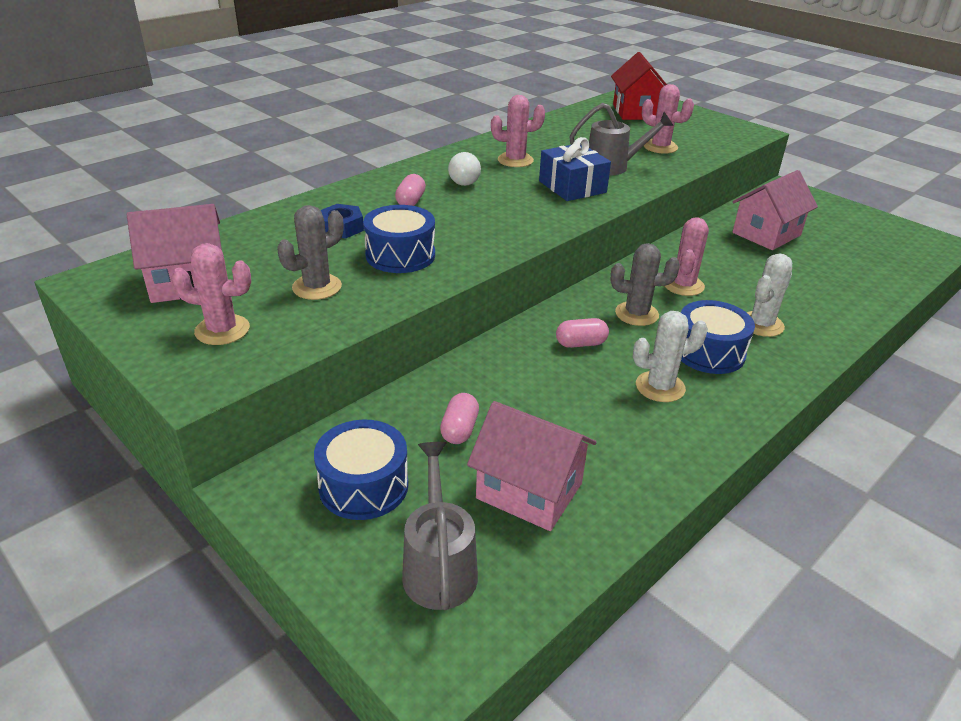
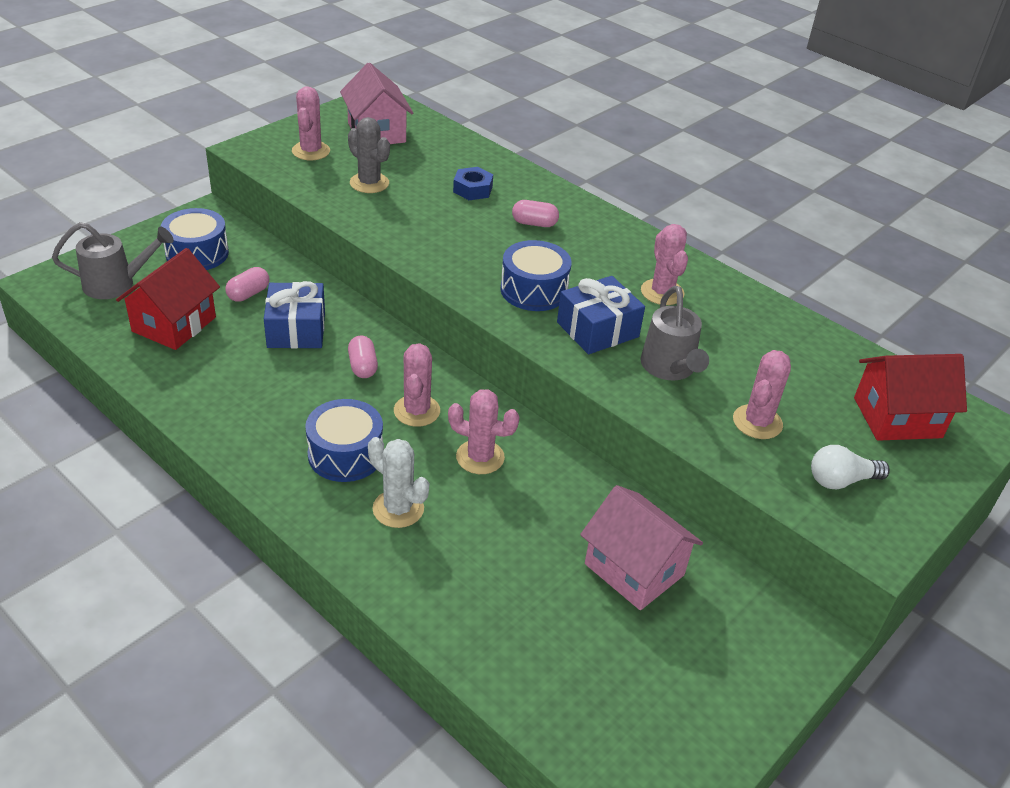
camera: 85 degrees right, 5 degrees up
(400, 255) = (424, 219): blue drum -> blue drum (534, 290)
(459, 430) = (248, 294): pink capsule -> pink capsule turned 60 degrees counterclockwise
(462, 179) = (595, 255): white light bulb -> white light bulb (841, 480)
(526, 389) = (296, 329): none -> blue gift
(529, 491) = (174, 324): pink house -> red house
(636, 314) = (417, 411): grey cactus -> pink cactus
(660, 387) = (290, 410): white cactus -> none

